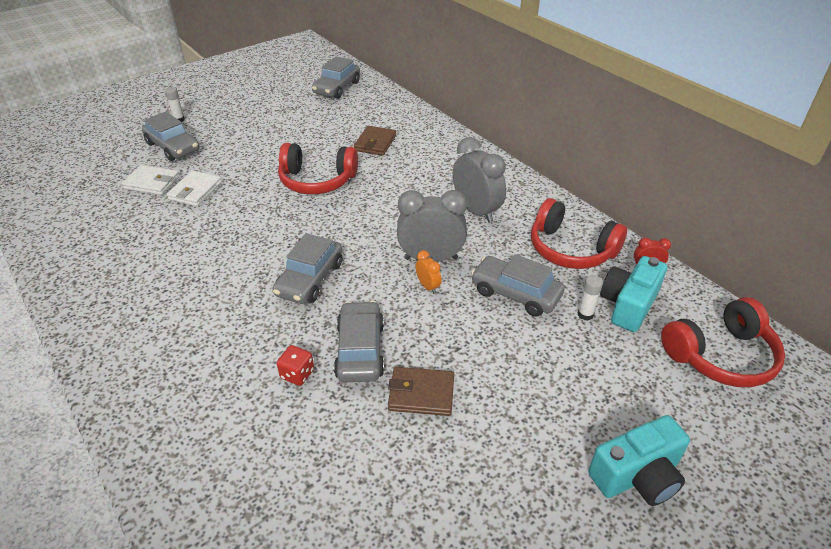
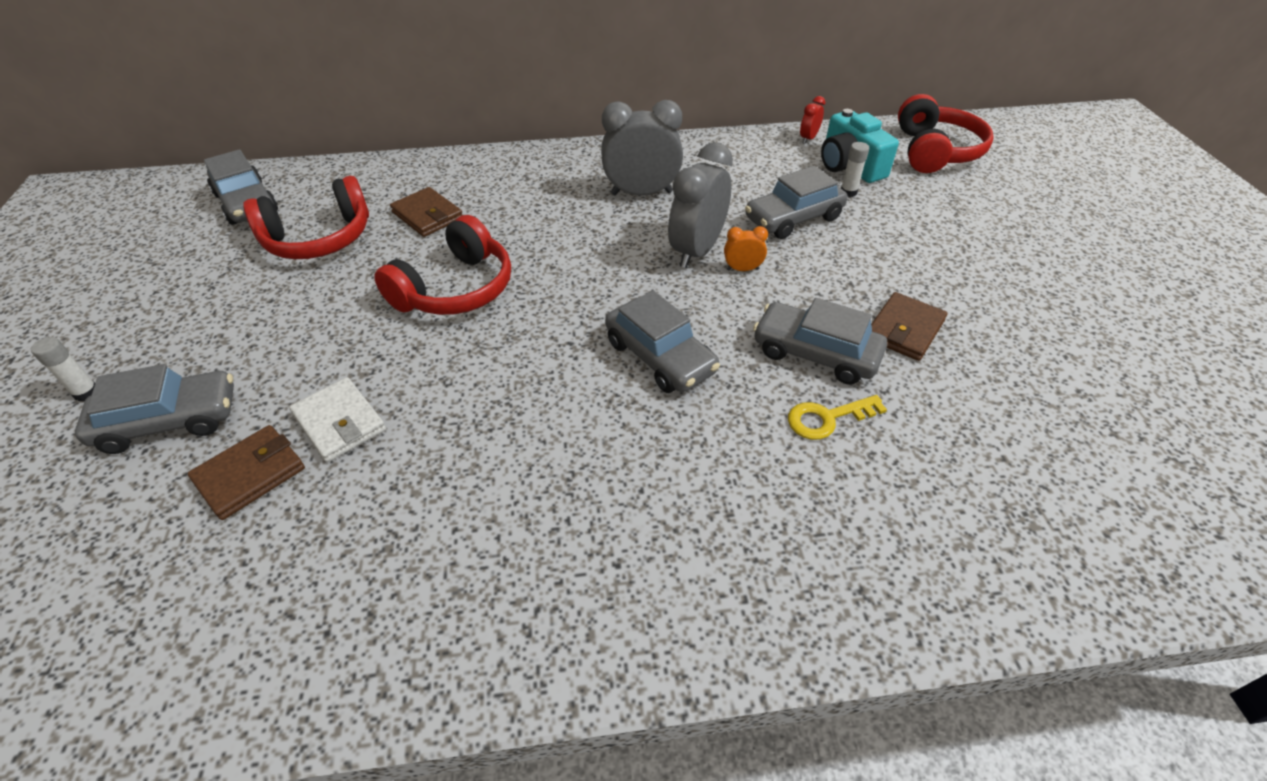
camera: 60 degrees left, 5 degrees up
(152, 183) = (250, 474): white wallet -> brown wallet
(297, 374) = (827, 418): red dice -> yellow key
(570, 249) = (752, 164): red headphones -> red headphones (319, 238)
(637, 476) = (1049, 243): turquoise camera -> none

